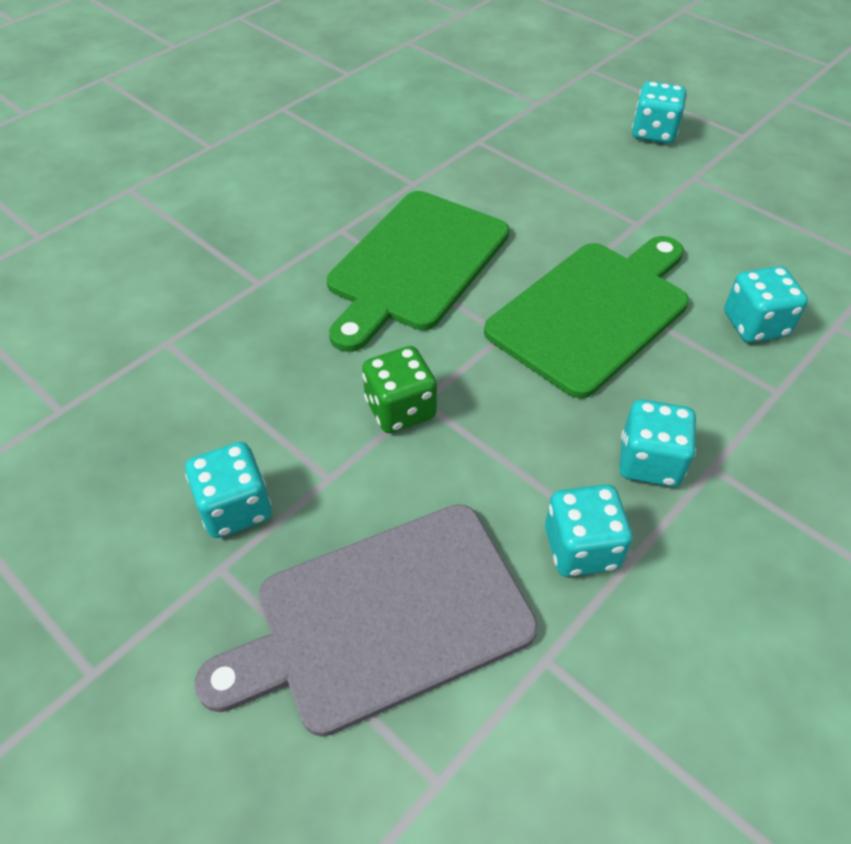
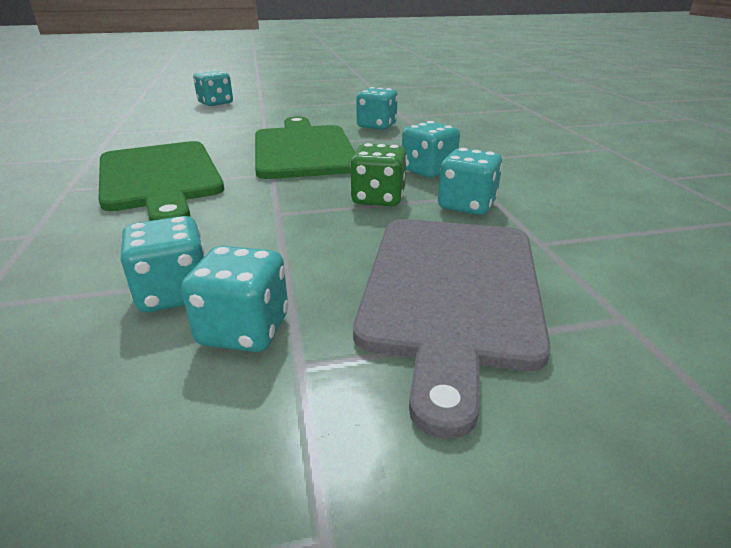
camera: 55 degrees left, 20 degrees down
(249, 432) = (174, 293): none -> turquoise dice
(400, 409) = (271, 222): green dice -> green dice (378, 198)

